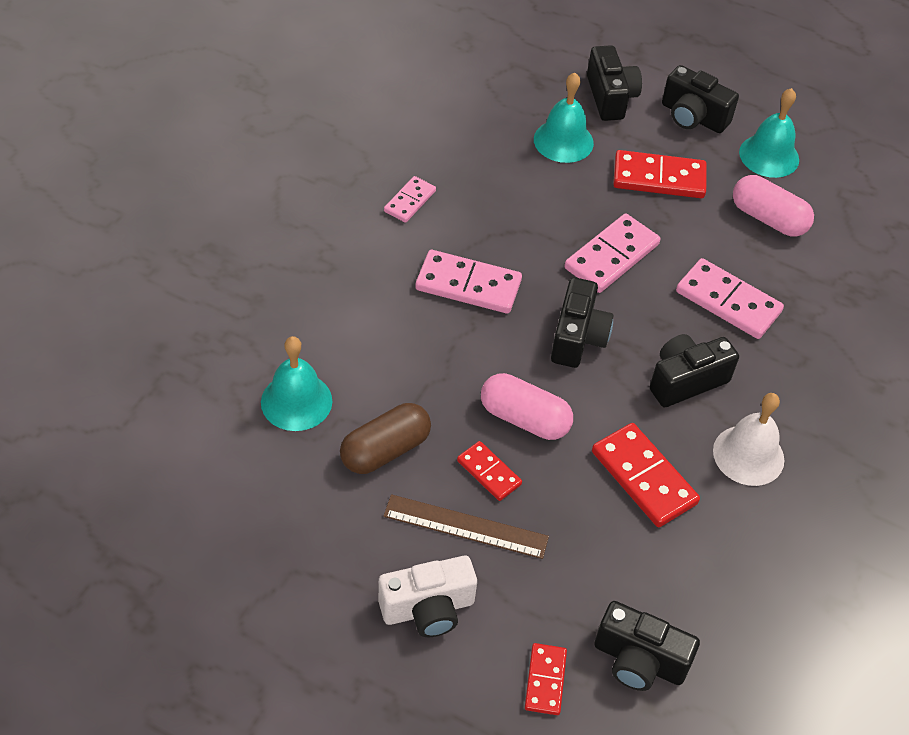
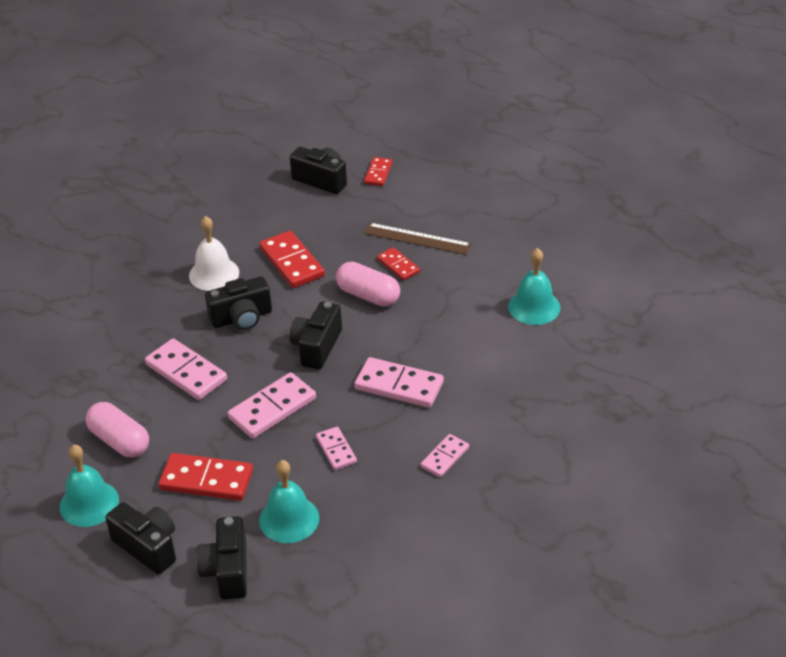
camera: 170 degrees left, 10 degrees down
(385, 450) = (469, 278): brown capsule -> none
(428, 608) = (444, 202): white camera -> none
(529, 209) = (336, 450): none -> pink domino

